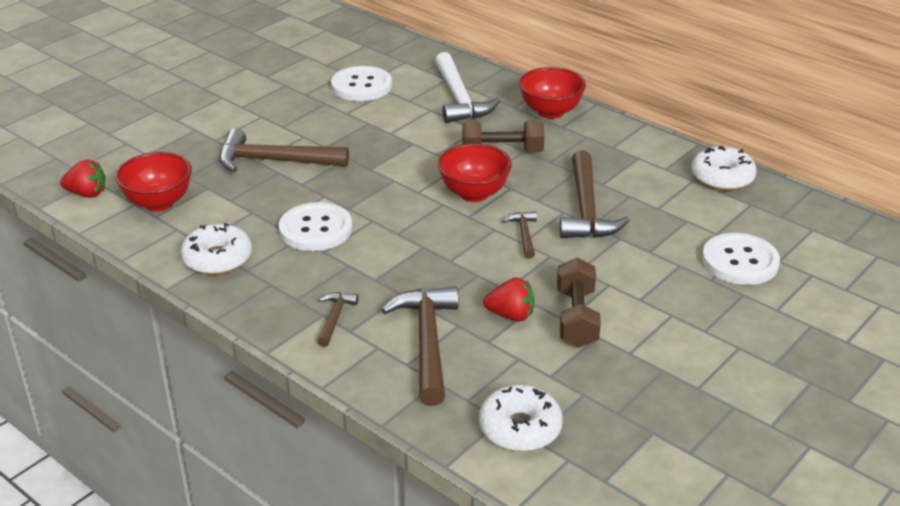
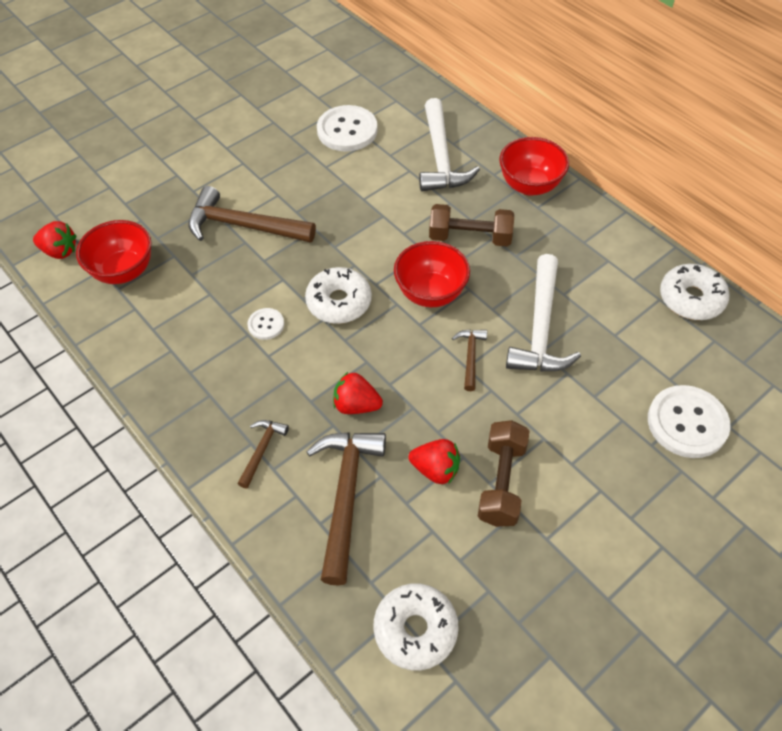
camera: 10 degrees right, 20 degrees up
(217, 258) = (165, 354): white donut -> white donut (339, 302)
(315, 229) = (266, 325): white button -> white button, size x0.50
(421, 278) = (356, 405): none -> red strawberry
(586, 209) = (540, 328): brown hammer -> white hammer

